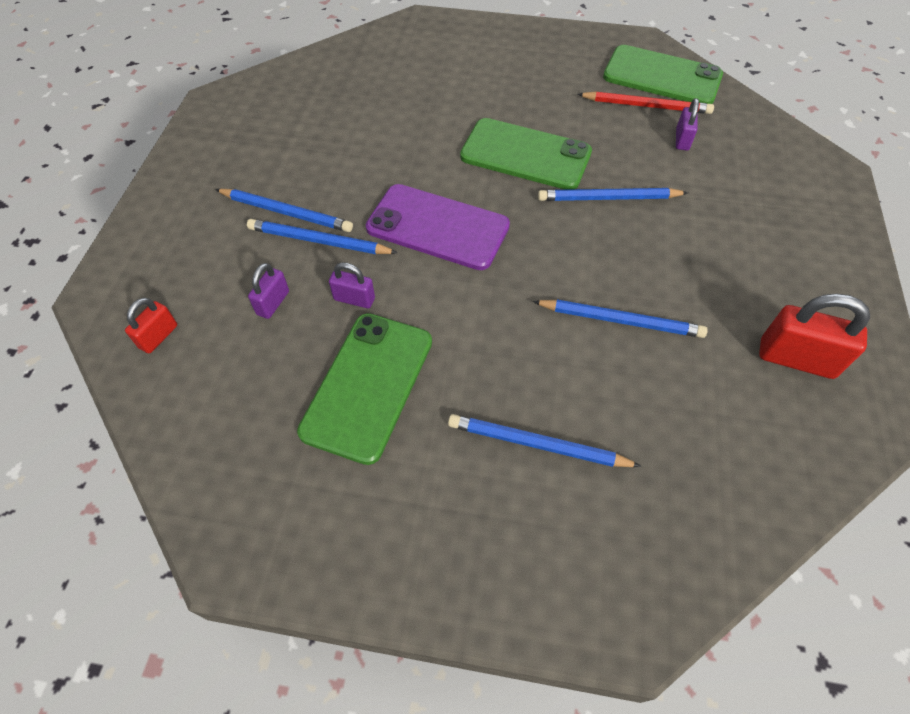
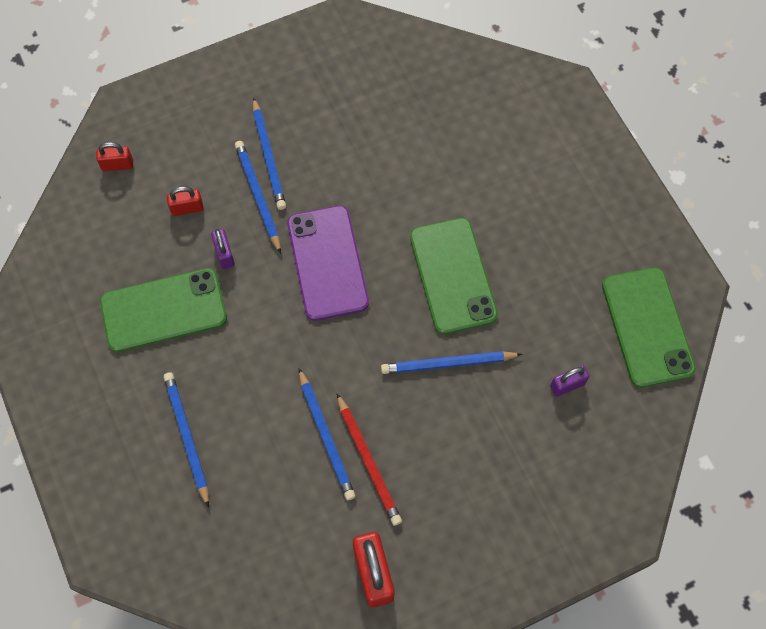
camera: 55 degrees right, 10 degrees up
(273, 303) = (187, 208): purple padlock -> red padlock
(608, 198) = (448, 364): blue pencil -> blue pencil turned 60 degrees counterclockwise
(646, 106) = (592, 334): red pencil -> red pencil (368, 461)

